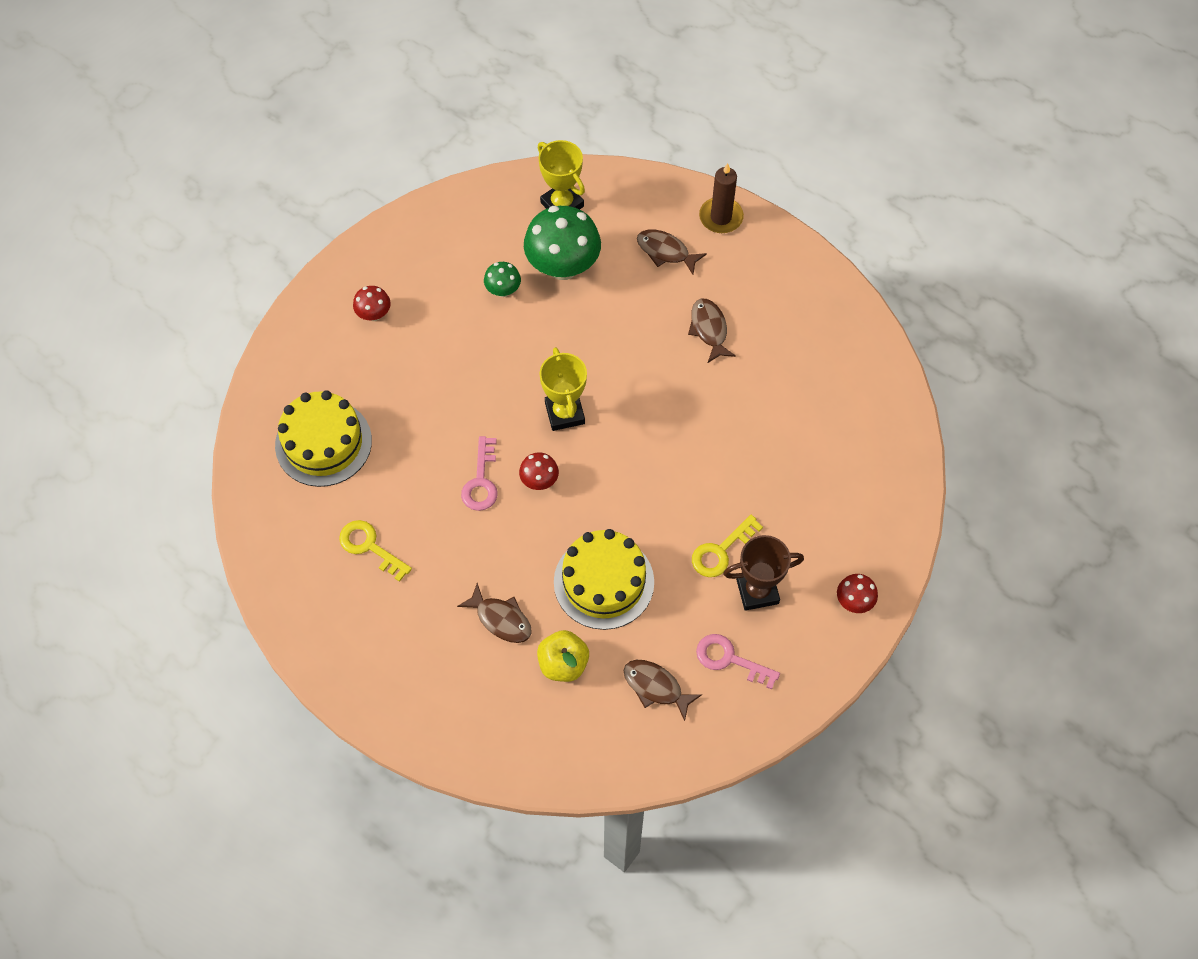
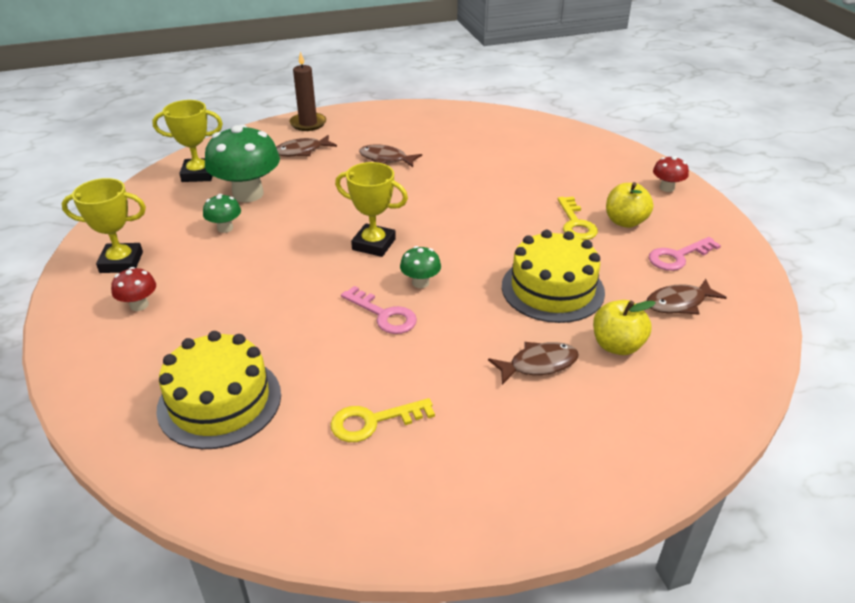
camera: 55 degrees left, 25 degrees down
(409, 259) = (121, 262): none -> yellow trophy
(539, 480) = (420, 282): red mushroom -> green mushroom
(757, 591) = (625, 222): brown trophy -> yellow apple

